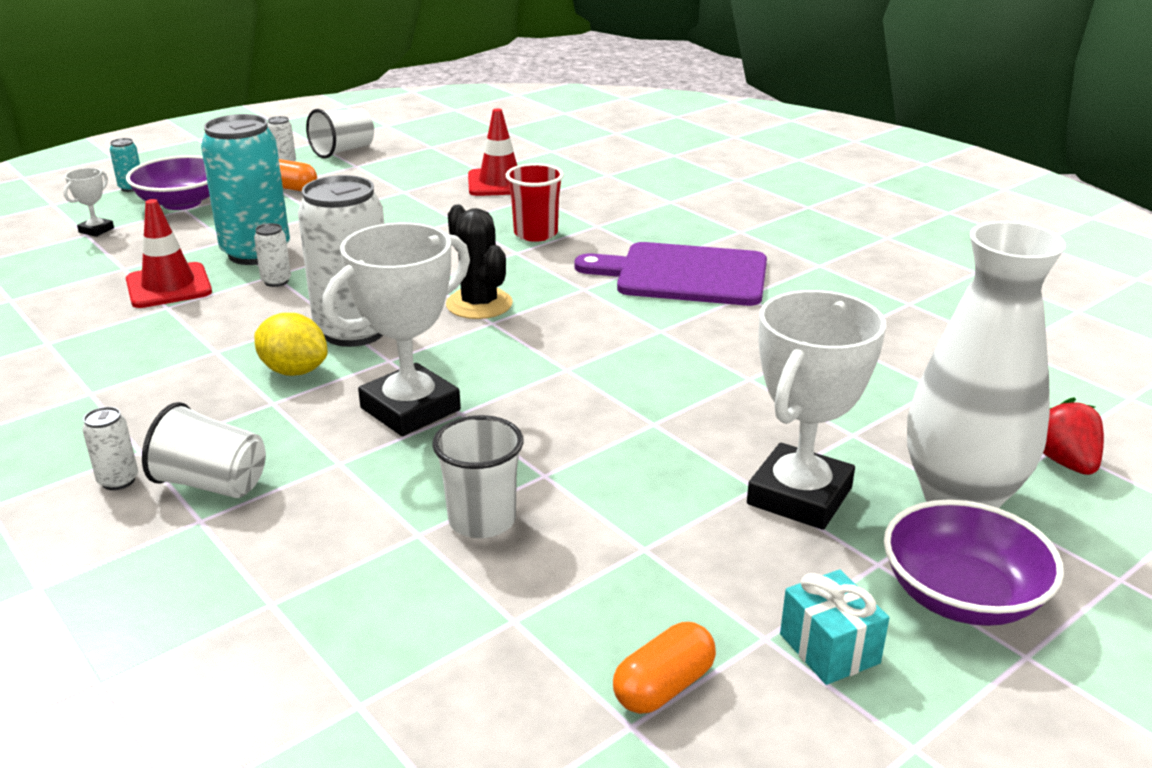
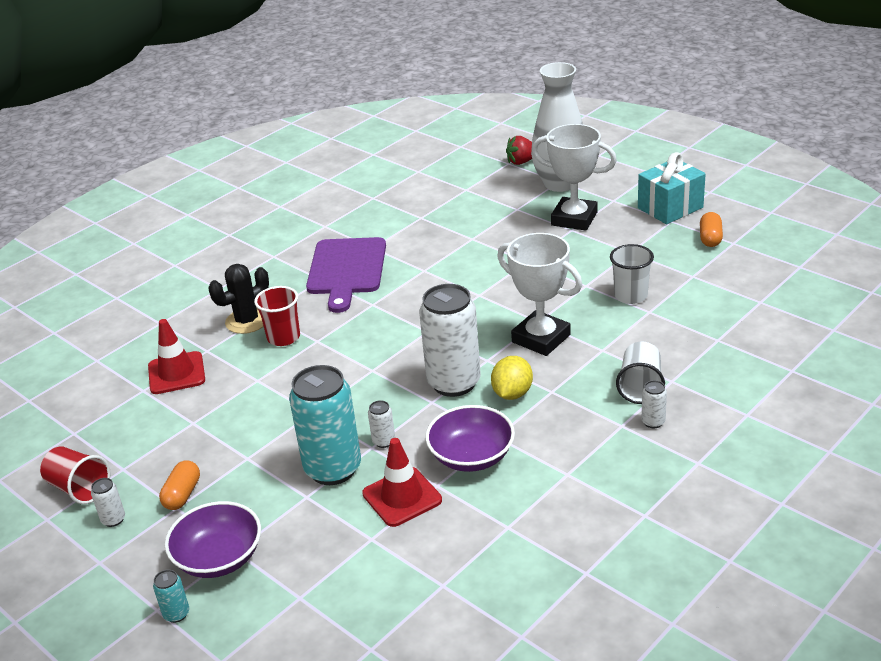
camera: 95 degrees left, 5 degrees up
(96, 230) = (291, 593): white trophy -> none
(343, 151) = (79, 488): white cup -> red cup
(479, 304) = (403, 340): black cactus -> black cactus (247, 321)
(663, 687) = (710, 238): orange capsule -> orange capsule turned 60 degrees clockwise
(829, 648) = (670, 208): turquoise gift -> turquoise gift, size x1.66
(962, 596) = (625, 183): purple bowl -> purple bowl (471, 456)

